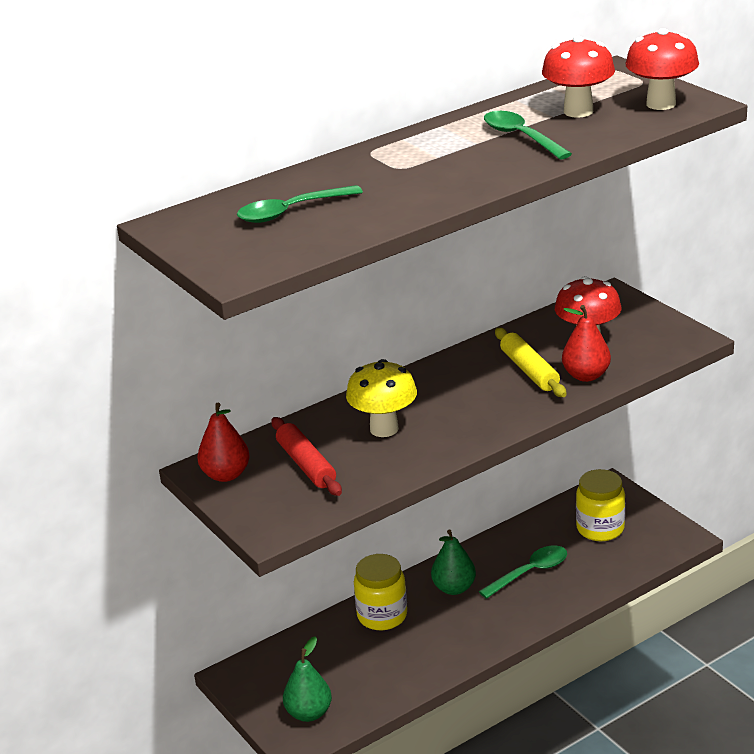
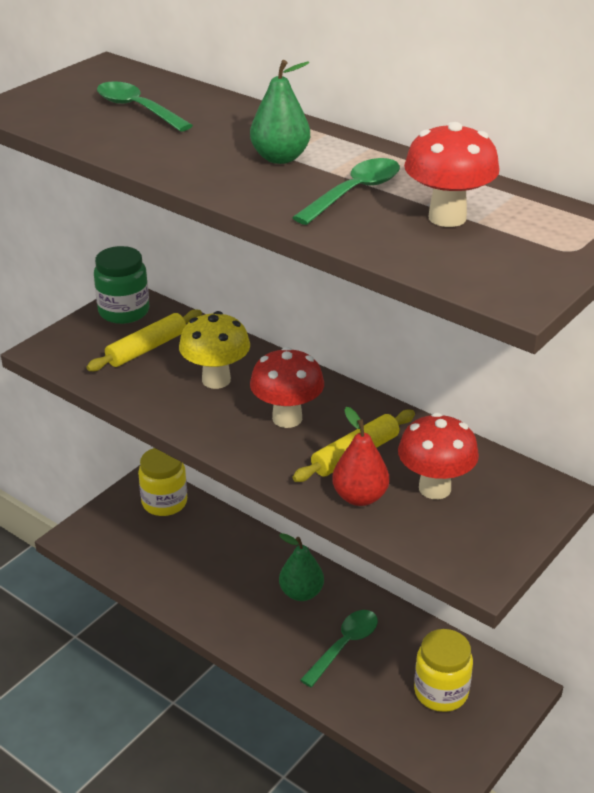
camera: 70 degrees right, 5 degrees up
(226, 475) = (124, 311): red pear -> green jar
(306, 465) = (147, 348): red rolling pin -> yellow rolling pin
(309, 713) = (109, 535): green pear -> green pear (280, 158)
(382, 616) = (246, 552): yellow jar -> yellow jar (164, 502)
(530, 572) = (344, 645): green spoon -> green spoon turned 90 degrees counterclockwise
(661, 104) = (499, 268): red mushroom -> red mushroom (287, 418)

